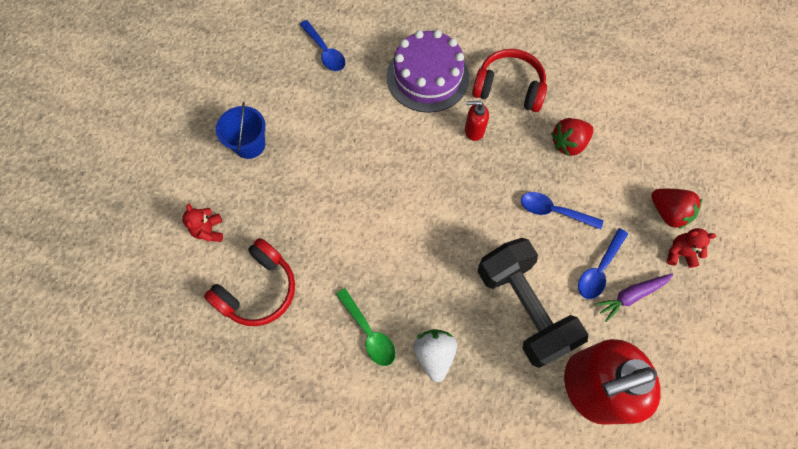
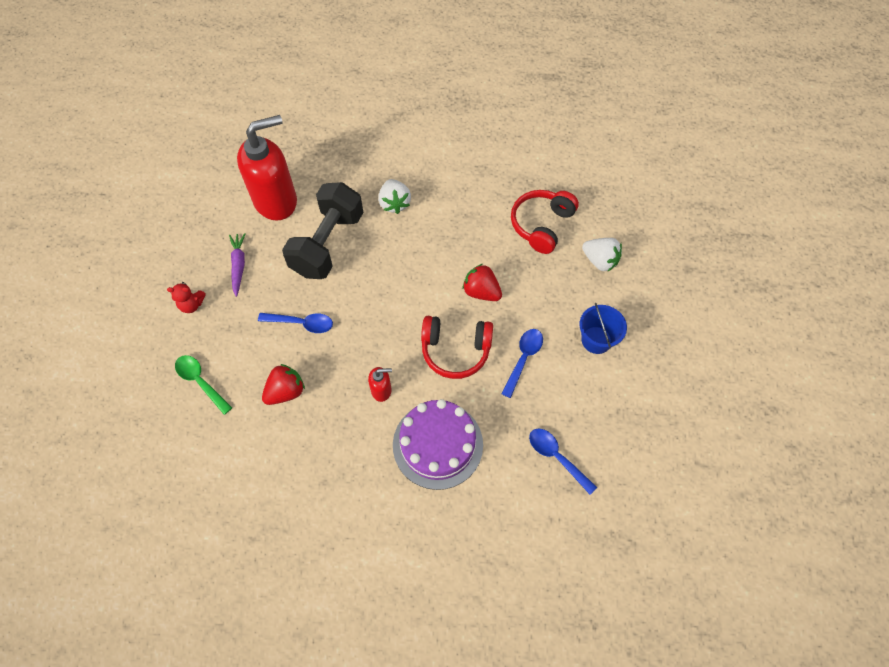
camera: 170 degrees right, 5 degrees down
(209, 231) = (600, 261): red teddy bear -> white strawberry
(369, 332) = (447, 210): green spoon -> green spoon (200, 381)
(509, 88) = (348, 445): red headphones -> red headphones (455, 350)
(523, 308) = (328, 244): black dumbbell -> black dumbbell turned 60 degrees clockwise
(599, 269) = (264, 281): blue spoon -> blue spoon (523, 359)
(631, 295) = (239, 265): purple carrot -> purple carrot turned 60 degrees counterclockwise
(668, 213) = (196, 338): red strawberry -> red strawberry (481, 292)

